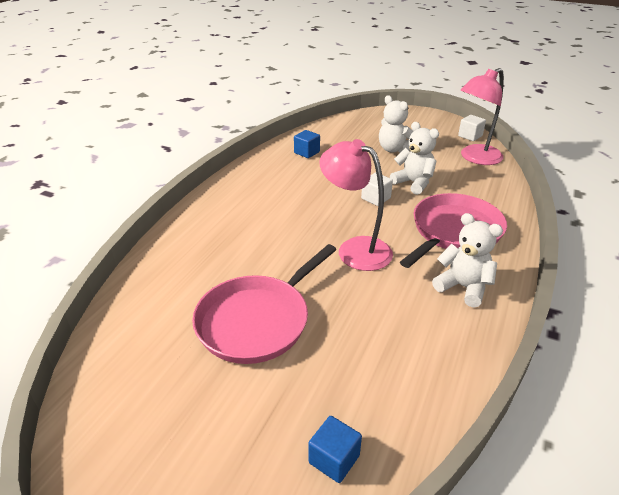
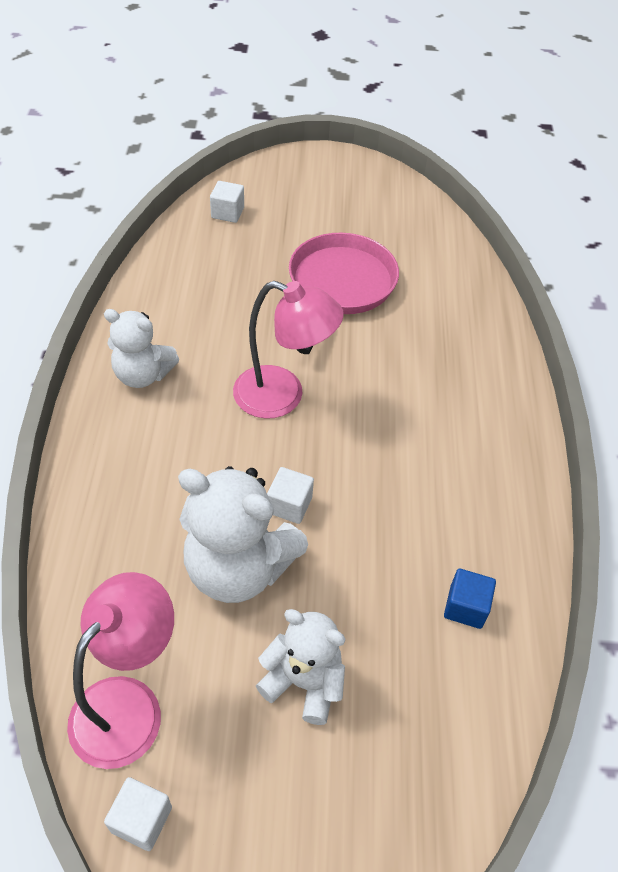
camera: 155 degrees right, 15 degrees up
(334, 459) = (227, 213): blue cube -> white cube
(413, 183) = (238, 567): white teddy bear -> white teddy bear, size x1.57
(454, 231) = (159, 464): pink pan -> none

